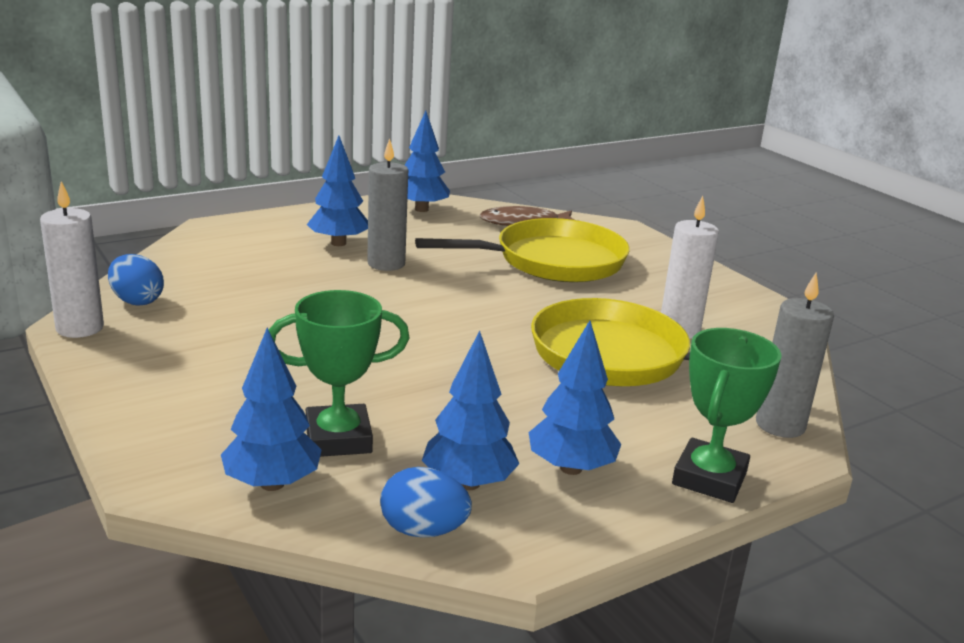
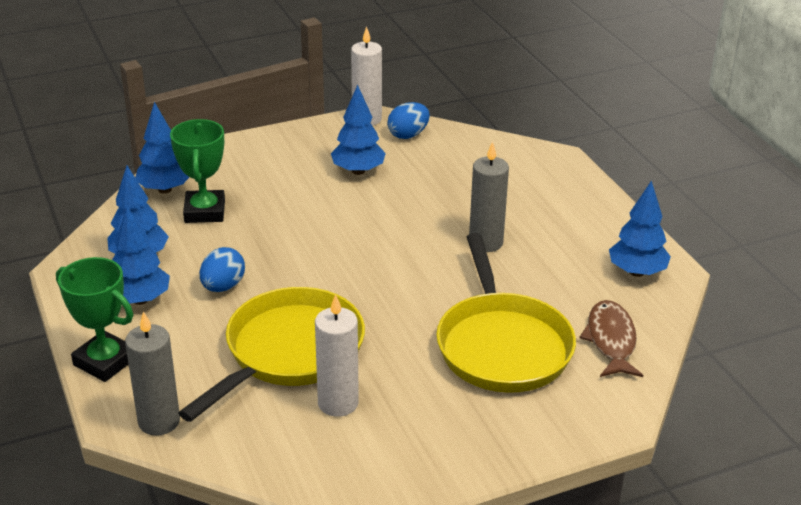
camera: 100 degrees right, 10 degrees up
(338, 243) = (531, 219): blue tree -> blue tree (358, 171)
(423, 530) = (101, 237): blue egg -> blue egg (223, 286)

